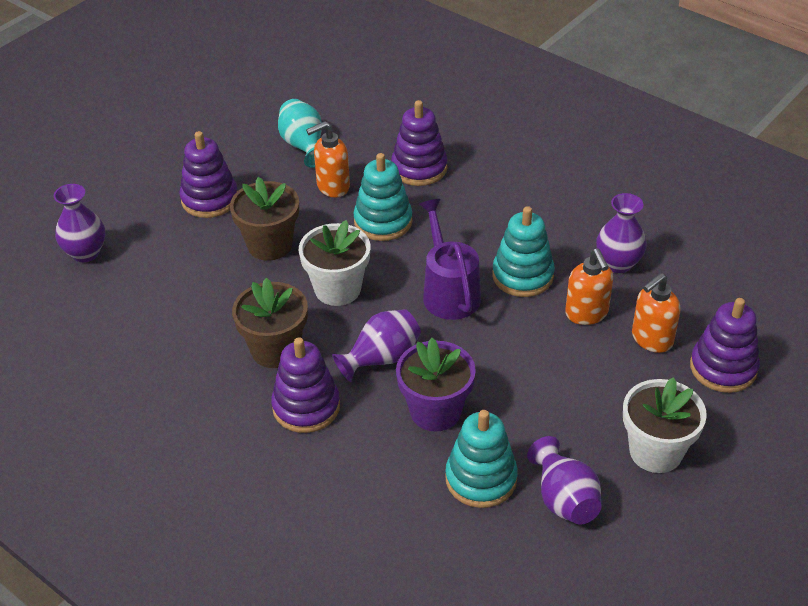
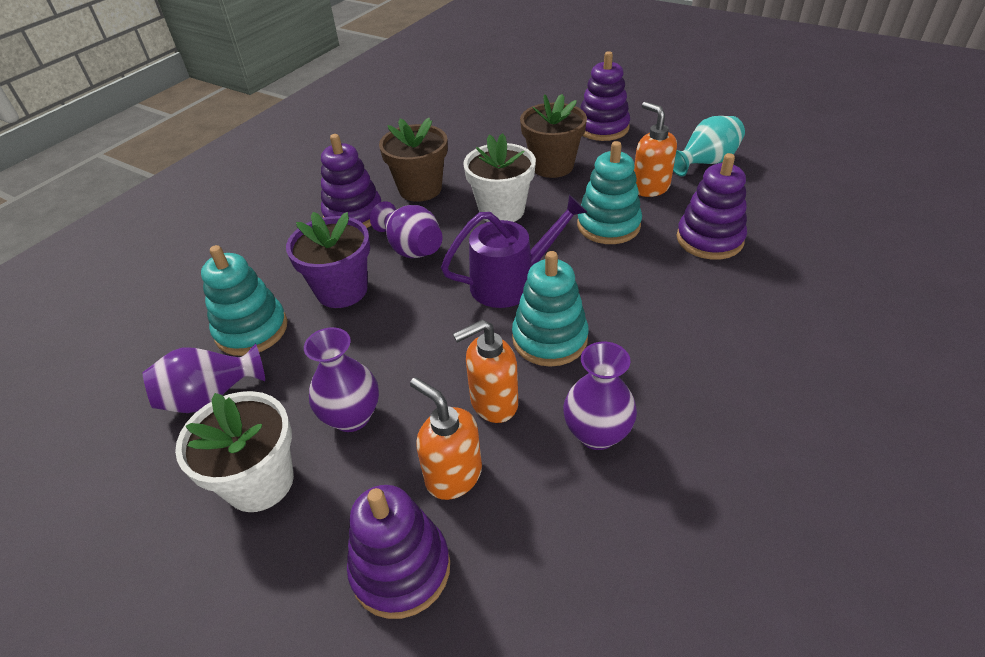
camera: 85 degrees right, 0 degrees up
(85, 253) = (519, 90): purple vase -> purple vase (352, 417)

